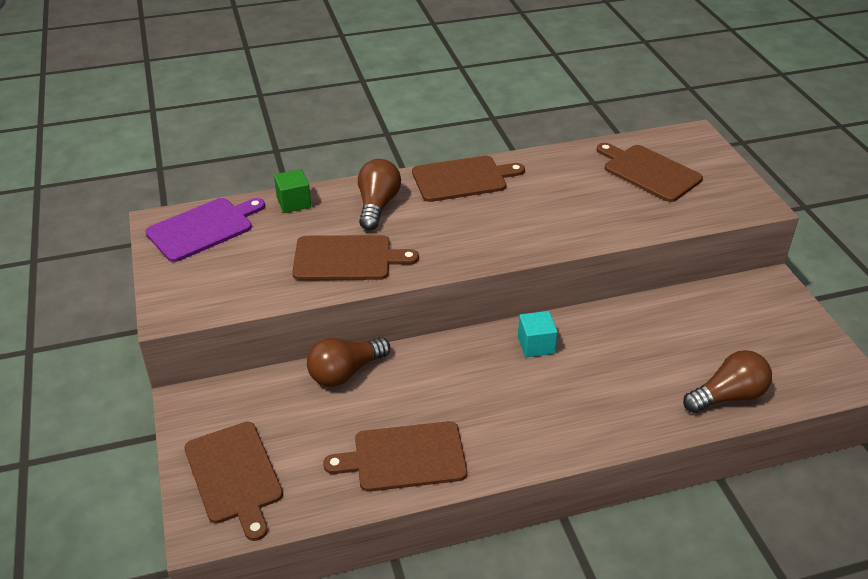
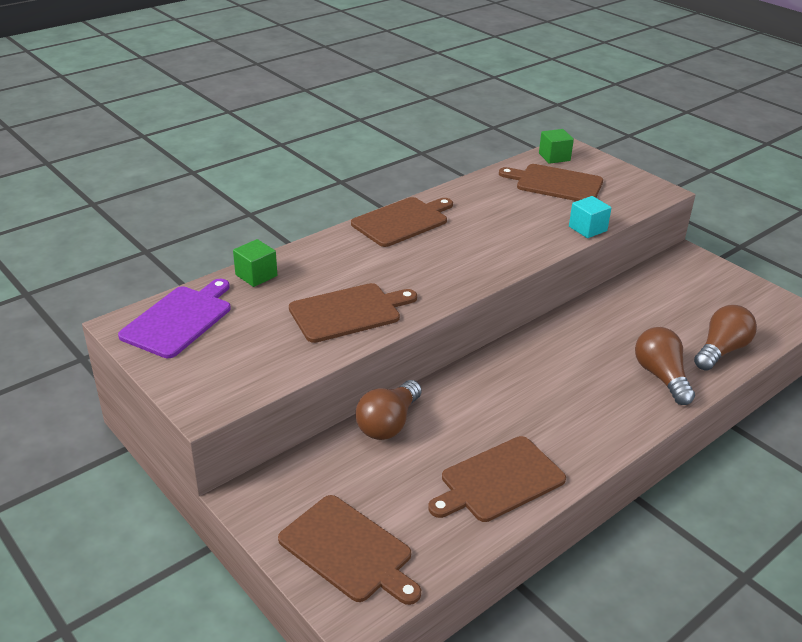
camera: 25 degrees left, 5 degrees down
(377, 206) = (341, 260): brown light bulb -> brown light bulb (661, 376)
(536, 345) = (541, 352): turquoise cube -> turquoise cube (587, 229)
(671, 141) = (554, 157): none -> green cube

